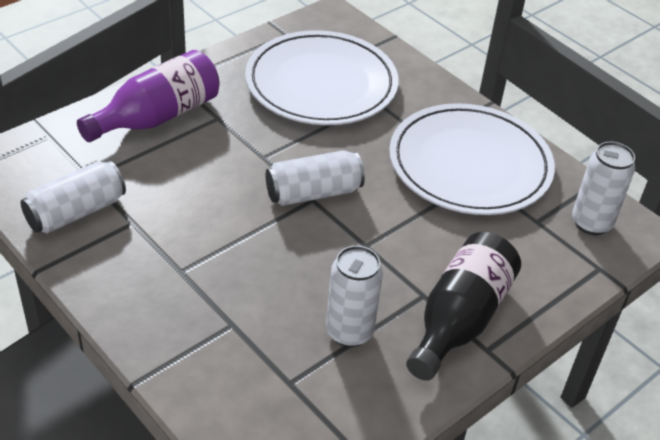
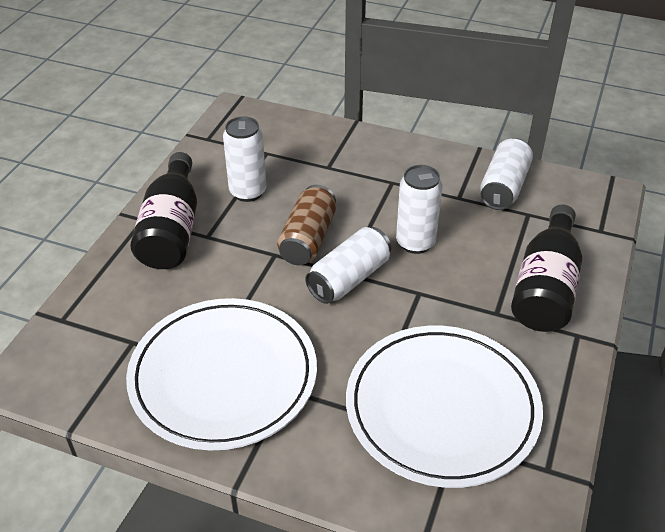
camera: 155 degrees right, 0 degrees up
(157, 117) = (545, 288): purple bottle -> black bottle
(322, 246) = (308, 239): none -> brown can
(591, 223) = (76, 364): white can -> white can (415, 243)

